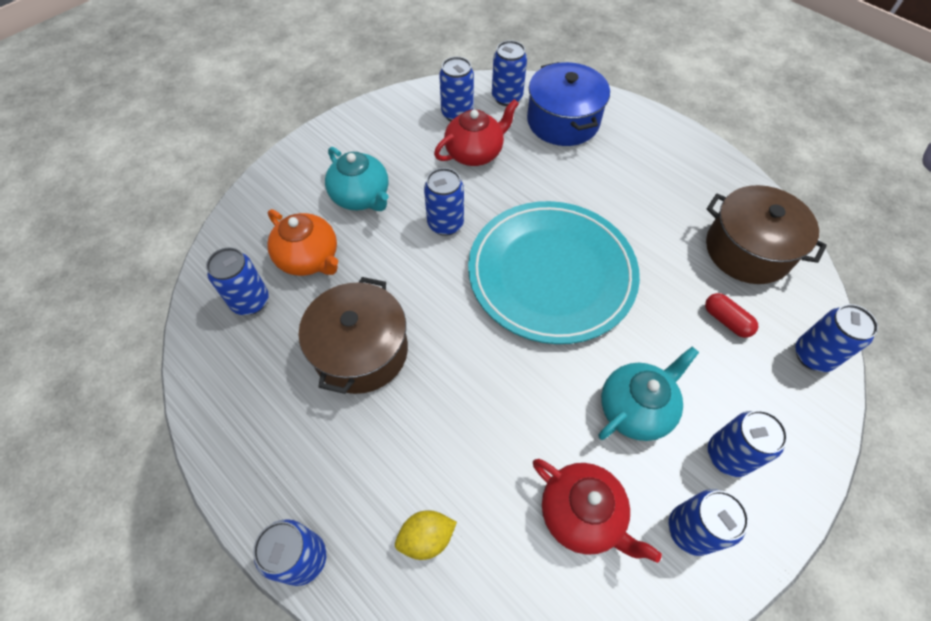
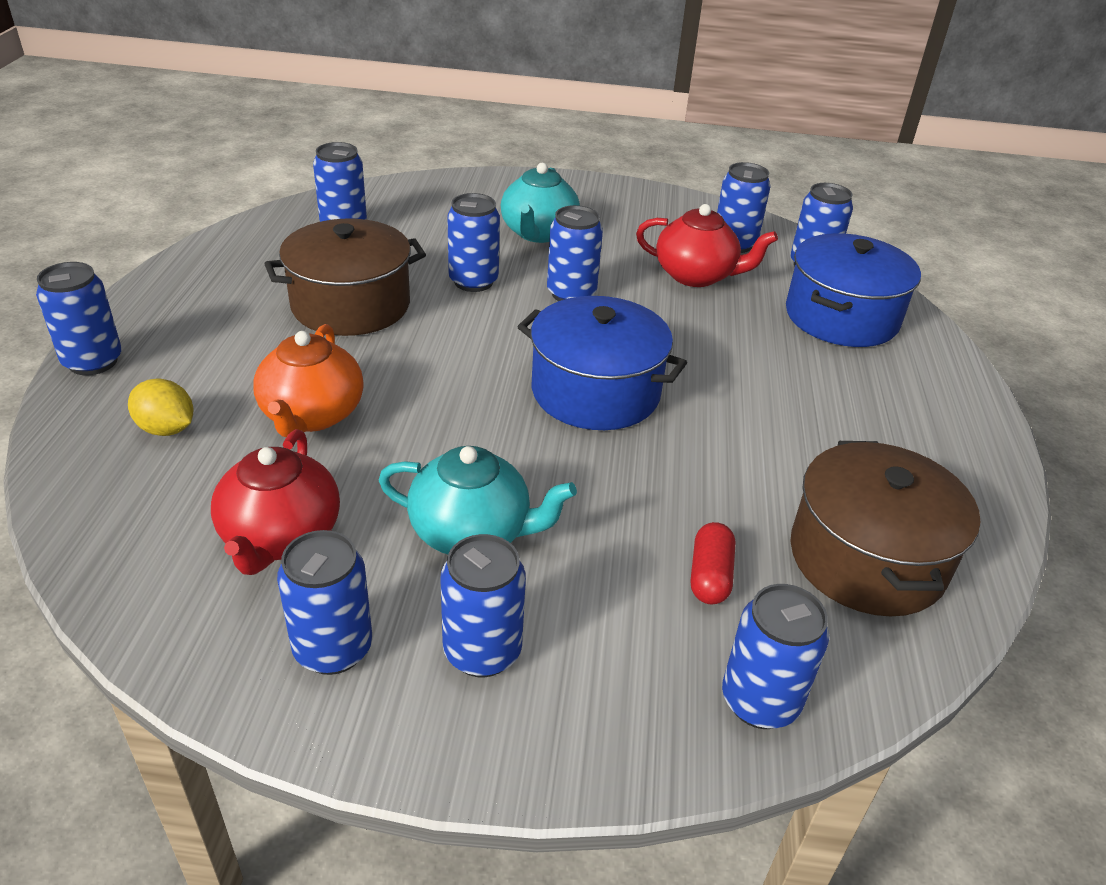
camera: 50 degrees right, 20 degrees down
(309, 258) = (427, 235): orange teapot -> orange teapot (312, 415)
(389, 265) = (473, 281): none -> blue can
(551, 274) = (595, 391): turquoise plate -> blue pot

